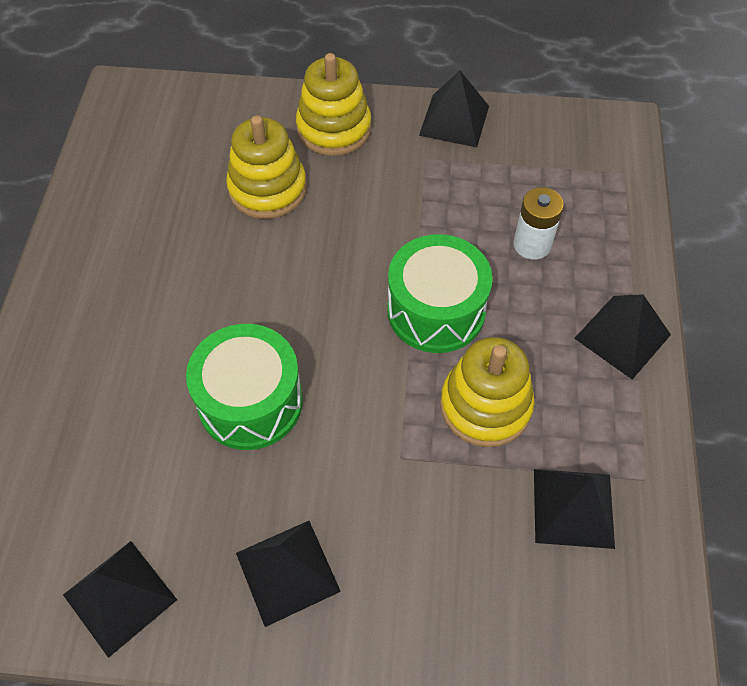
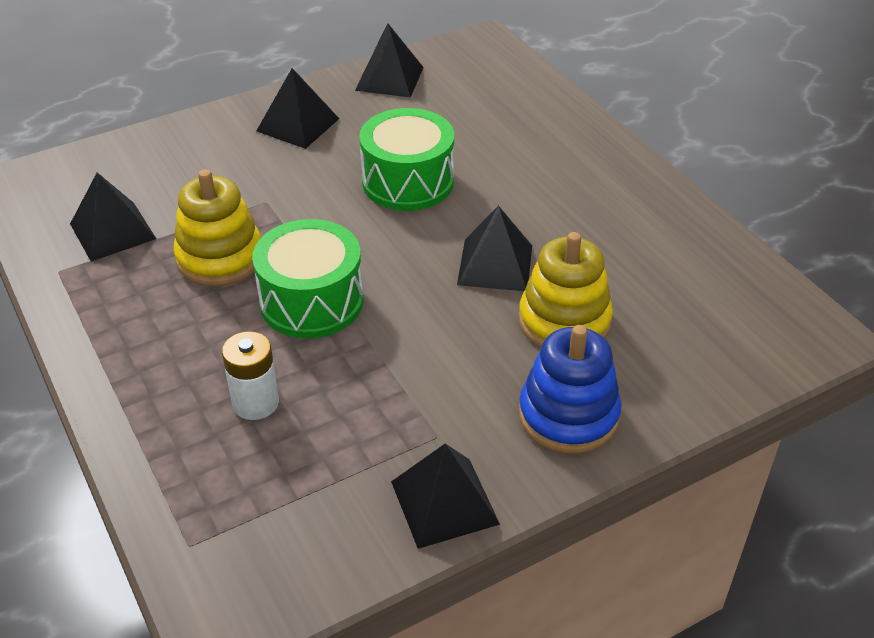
camera: 145 degrees right, 15 degrees down
(334, 129) = (568, 415): yellow stacking toy -> blue stacking toy
(622, 336) = (118, 363): black pyramid -> black pyramid (495, 264)

